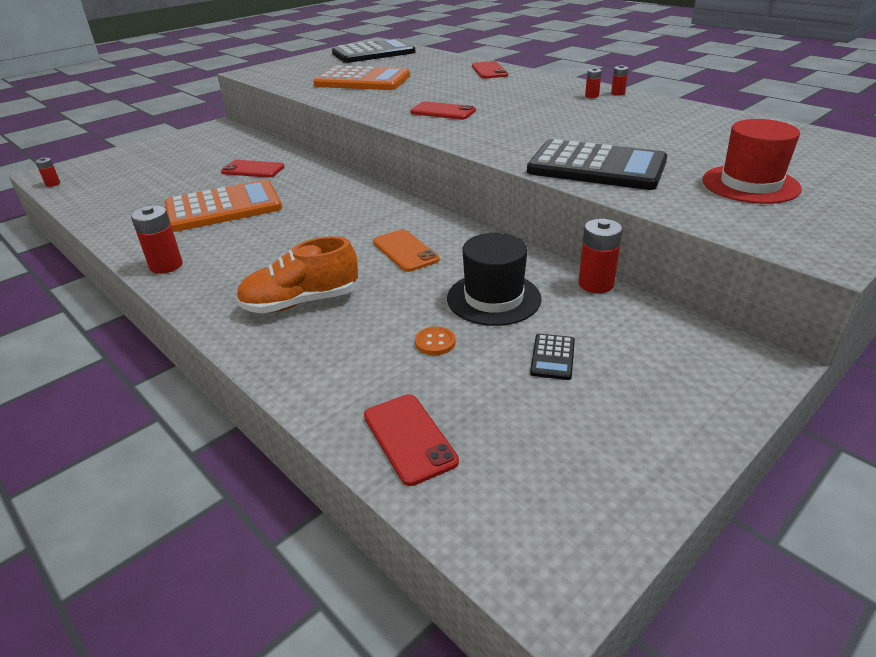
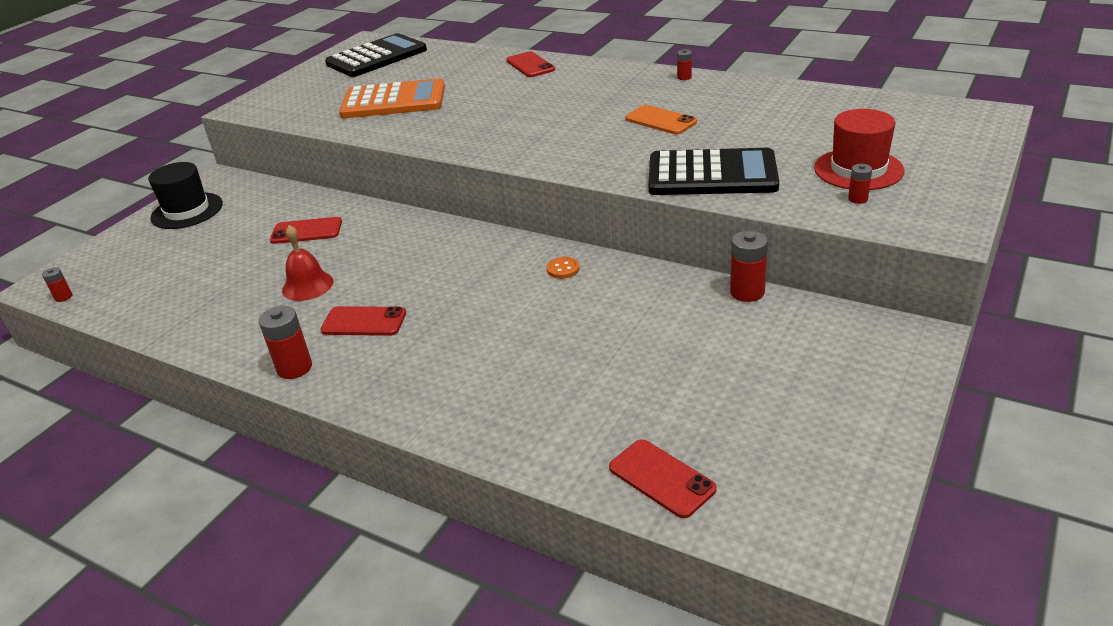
camera: 15 degrees left, 0 degrees up
(223, 207) = (307, 285): orange calculator -> red bell
(301, 302) = (473, 375): orange shoe -> none
(405, 251) = (544, 296): orange phone -> orange phone (660, 120)
(435, 342) = (631, 385): orange button -> orange button (563, 269)
(443, 112) = (515, 131): red phone -> red phone (364, 322)
(493, 298) = (661, 328): black hat -> black hat (187, 211)
(552, 357) = (745, 373): black calculator -> none
(591, 96) = (660, 85): red battery -> red battery (858, 199)

